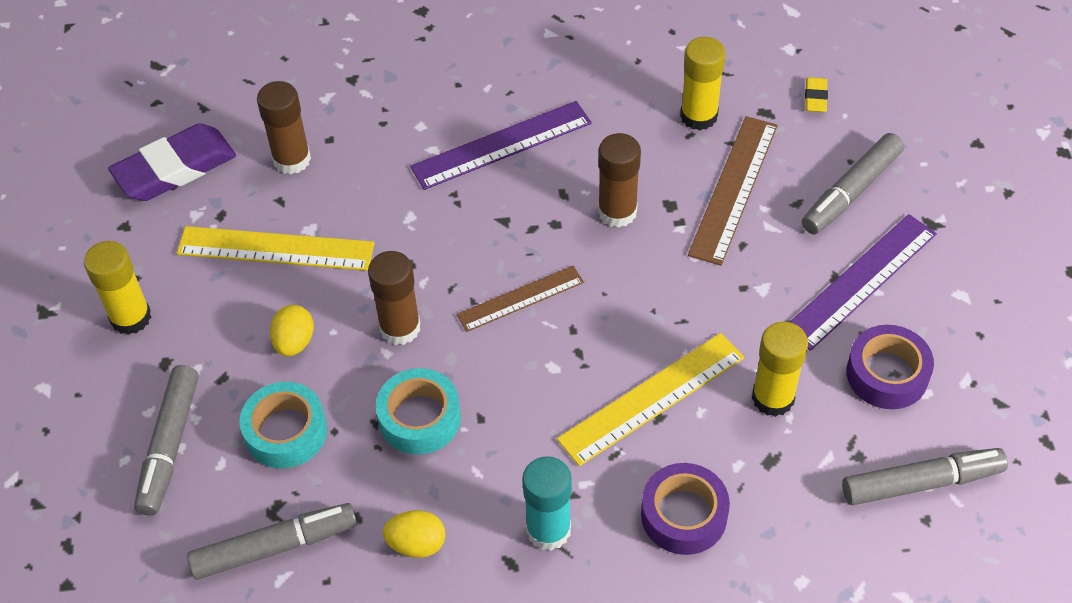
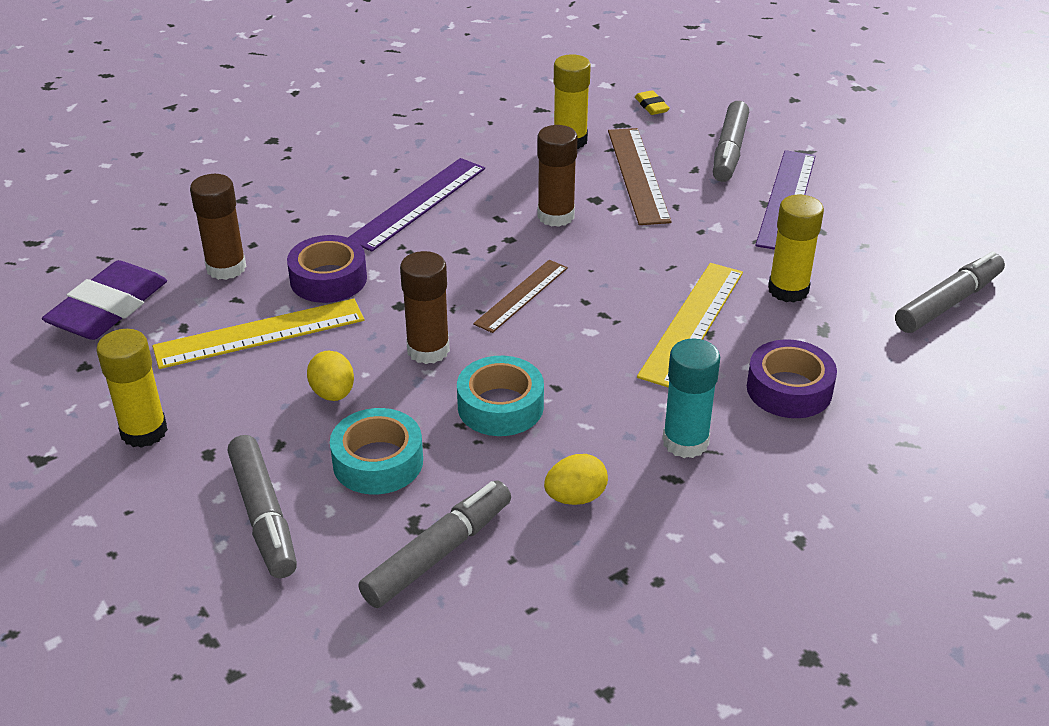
camera: 30 degrees left, 15 degrees down
(887, 374) = (859, 247): purple tape -> purple tape (328, 279)

